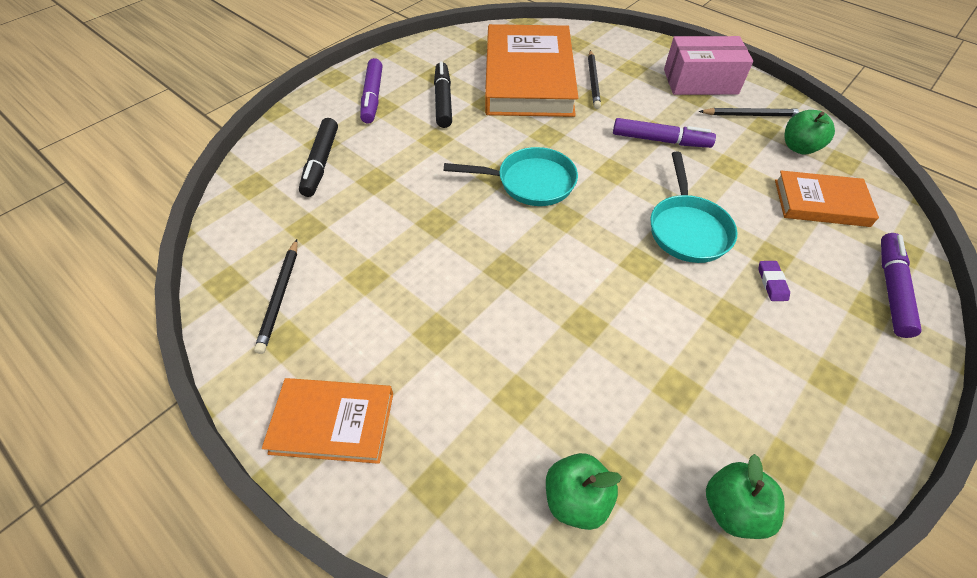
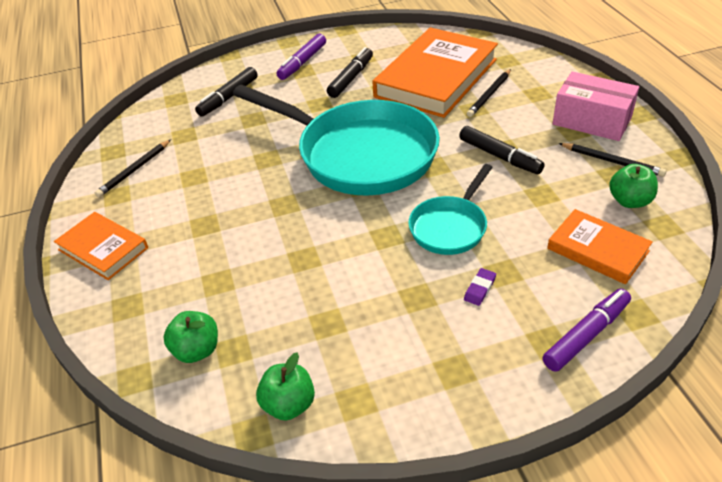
camera: 35 degrees right, 10 degrees down
(530, 182) = (359, 154): turquoise pan -> turquoise pan, size x2.02
(660, 140) = (500, 156): purple marker -> black marker

